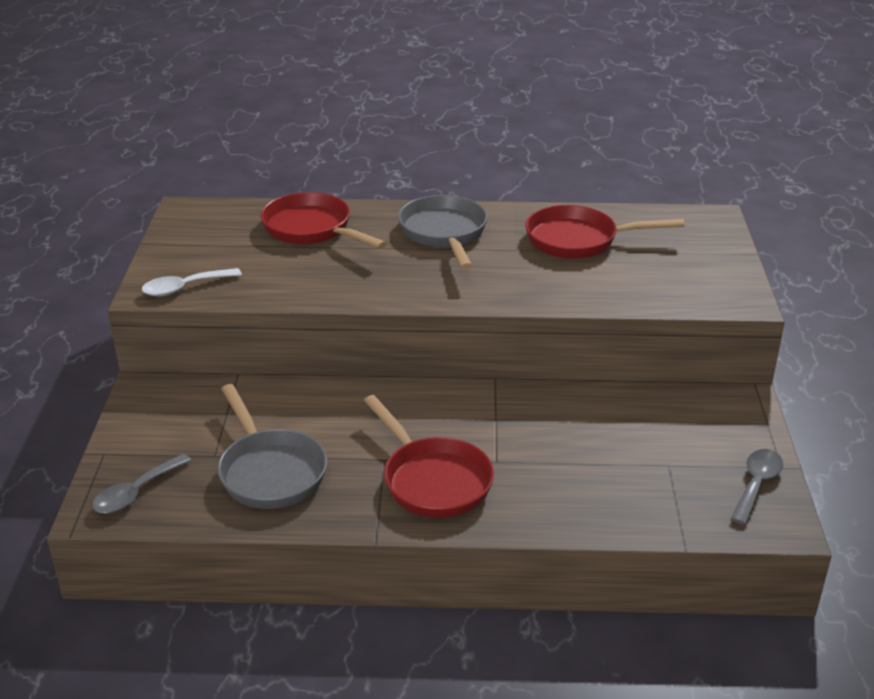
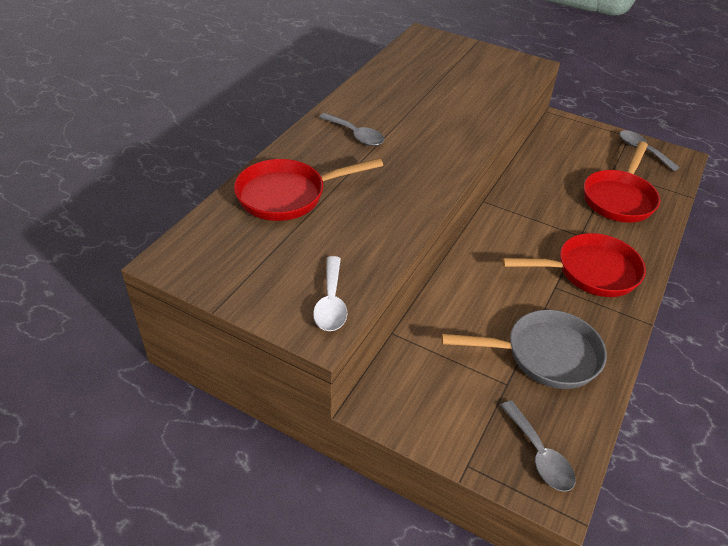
camera: 65 degrees left, 10 degrees up
(444, 234) = (355, 135): grey pan -> grey spoon
(578, 240) = (413, 87): red pan -> red pan (619, 198)

